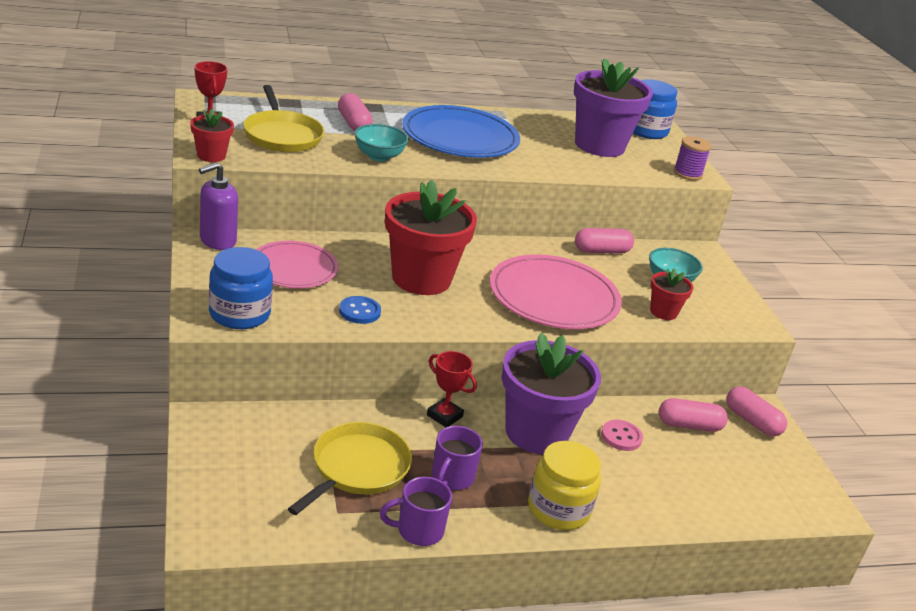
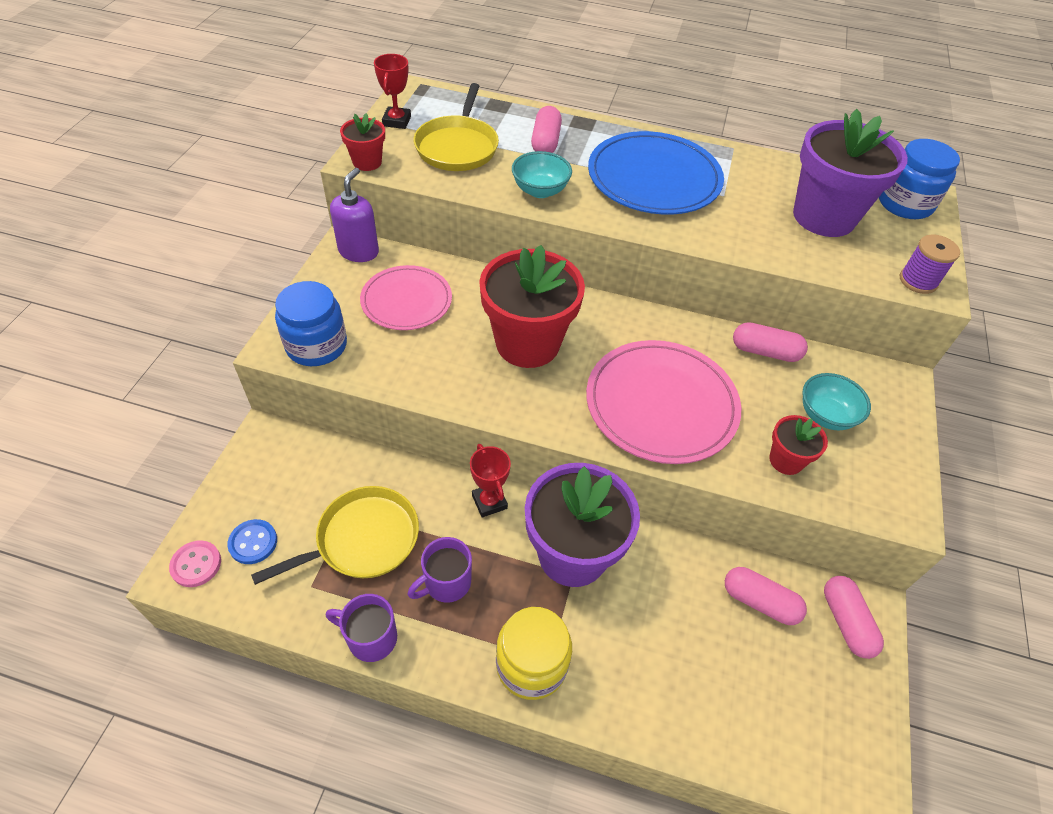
camera: 30 degrees right, 20 degrees up
(217, 241) = (359, 251): purple soap dispenser -> purple soap dispenser turned 120 degrees clockwise
(359, 311) = (433, 371): blue button -> blue button (253, 542)
(621, 437) = (666, 591): pink button -> pink button (196, 564)

